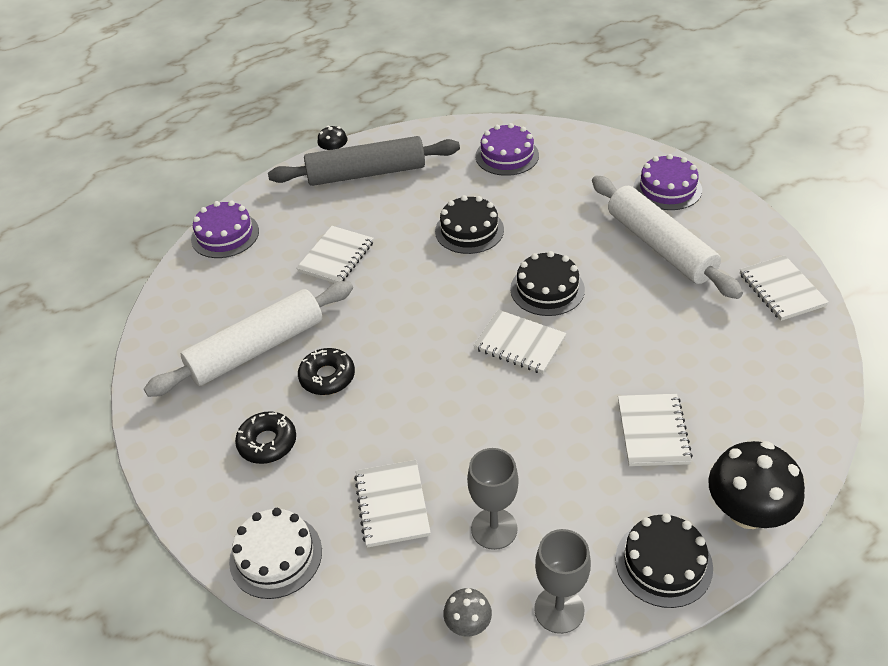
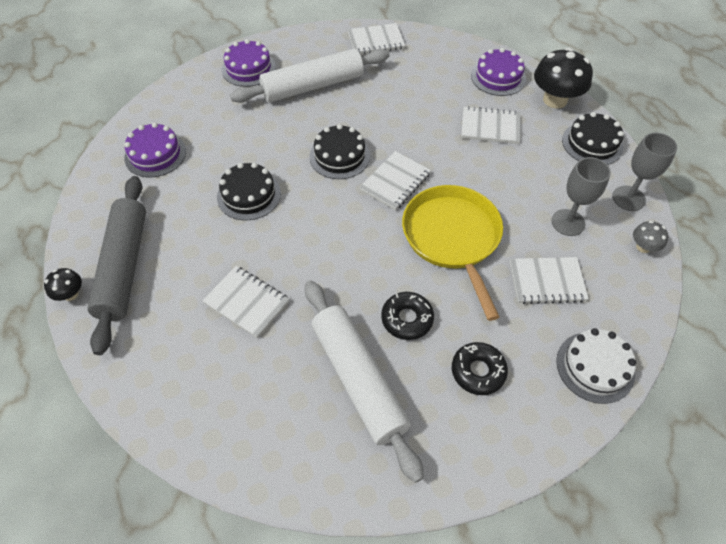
camera: 85 degrees left, 10 degrees up
(225, 235) = (167, 413): purple cake -> purple cake (498, 77)
(444, 406) = (452, 237): none -> yellow pan

